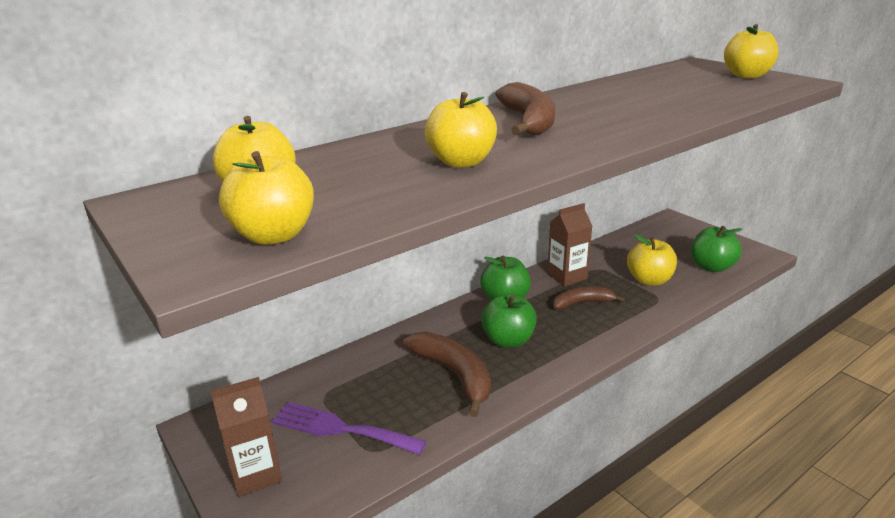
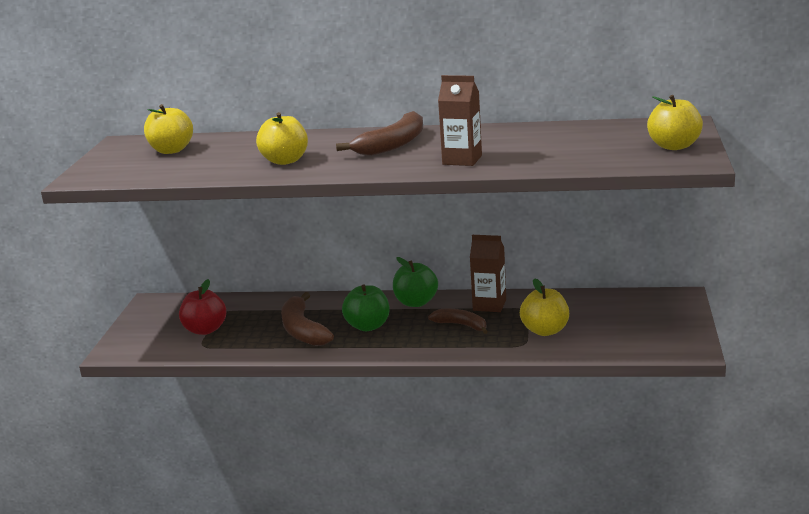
camera: 45 degrees right, 5 degrees down
(256, 474) = (143, 331): brown carton -> brown carton (462, 160)
(274, 236) = (129, 173): yellow apple -> none
(340, 429) = (205, 330): purple fork -> red apple
(454, 375) = (302, 330): brown banana -> brown banana turned 150 degrees clockwise
(711, 267) = (620, 342): green apple -> none

